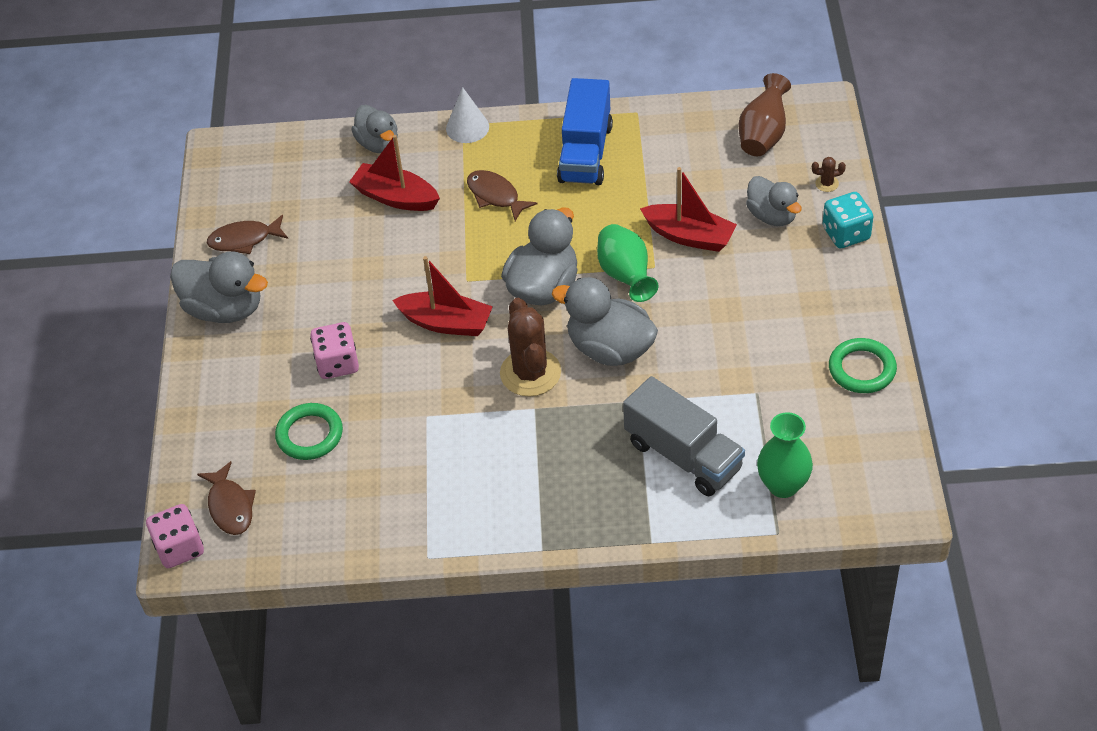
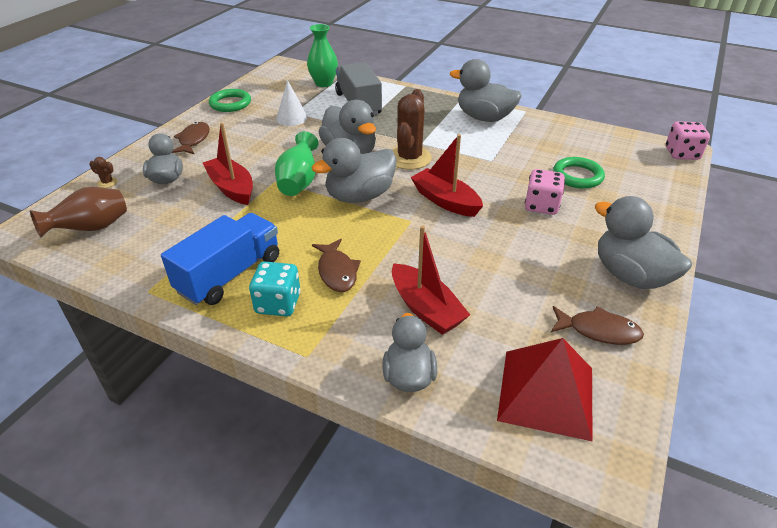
camera: 155 degrees left, 10 degrees down
(230, 506) = (643, 161): brown fish -> brown fish (193, 140)
(273, 175) = (546, 393): none -> red pyramid
(467, 127) = (305, 350): white cone -> white cone (292, 118)
(480, 508) = (484, 118): none -> grey duck
(846, 233) = (143, 154): turquoise dice -> turquoise dice (278, 303)

